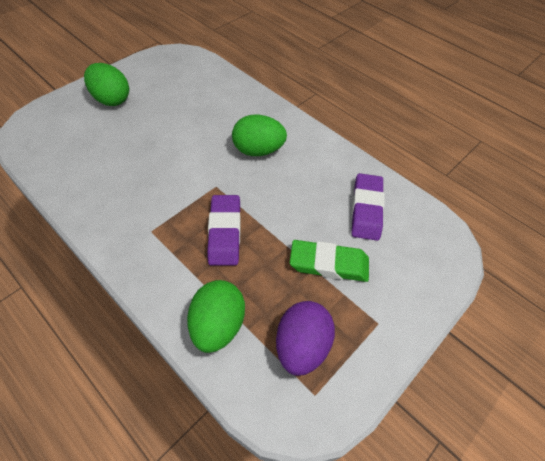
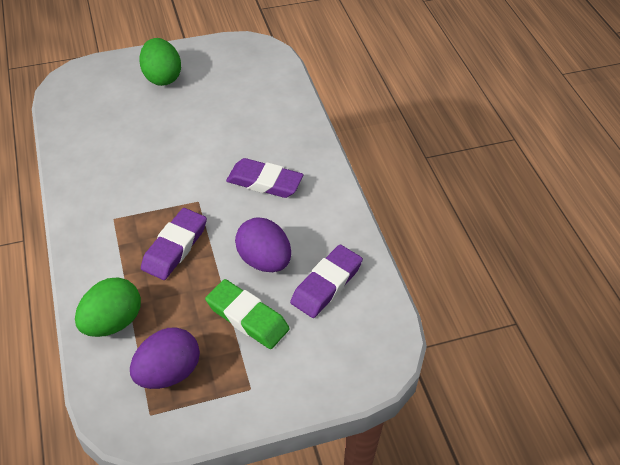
camera: 30 degrees right, 5 degrees down
(258, 150) = (264, 182): green egg -> purple eraser
(305, 211) = (264, 260): none -> purple egg

